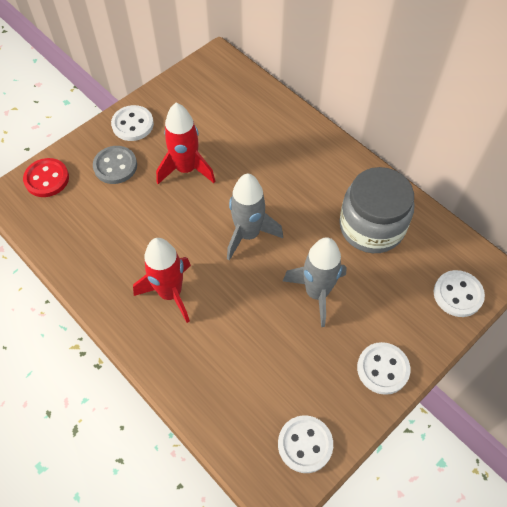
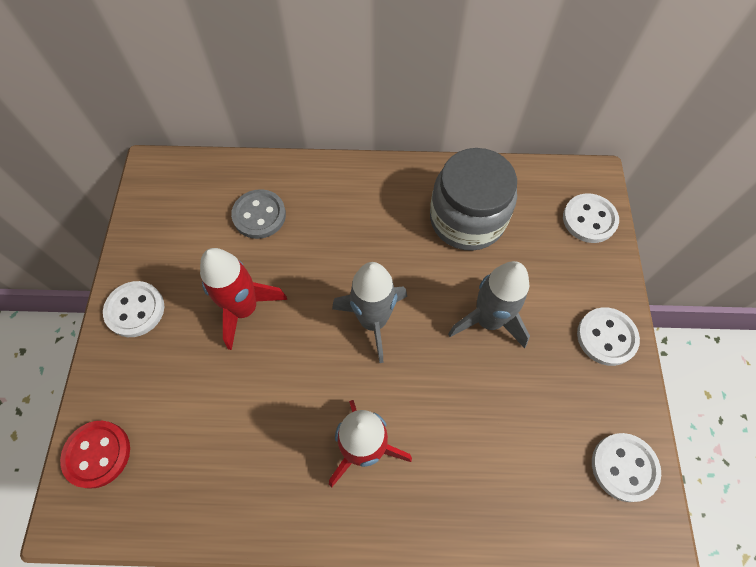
camera: 45 degrees left, 5 degrees up
(115, 166) = (164, 370): grey button -> grey button (259, 215)

